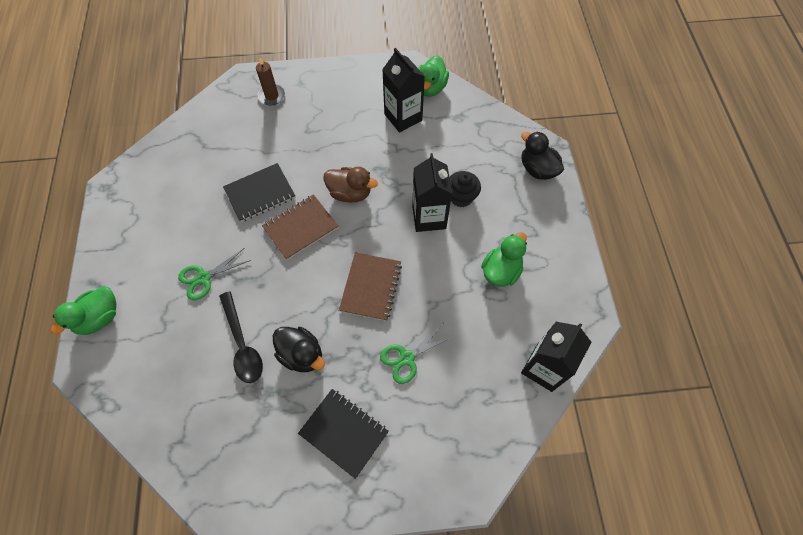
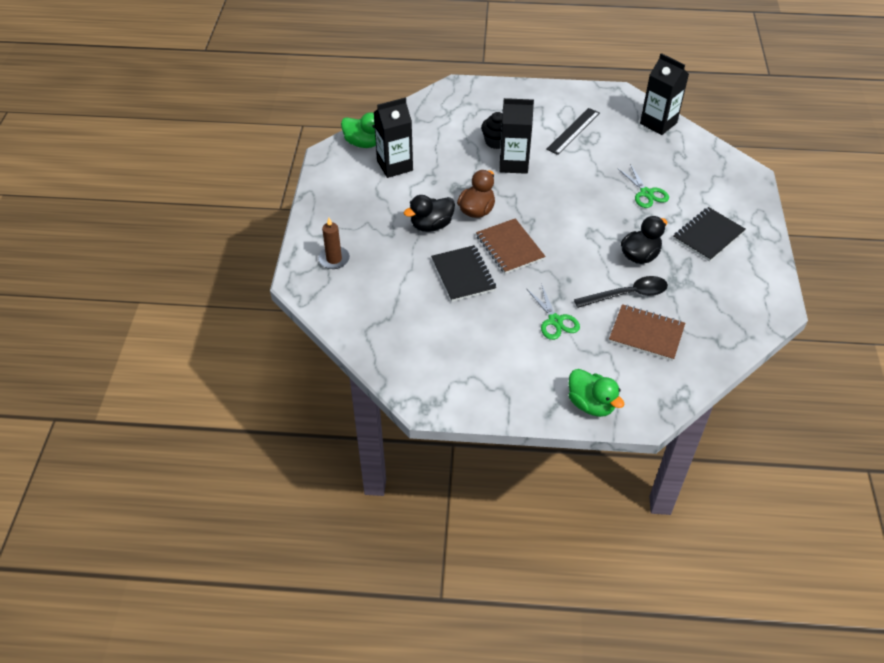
camera: 80 degrees left, 15 degrees down
(371, 287) = (579, 207): brown notebook -> brown notebook (646, 334)
(501, 271) = (573, 131): green duck -> black ruler
(537, 169) = (477, 95): black duck -> black duck (431, 225)

